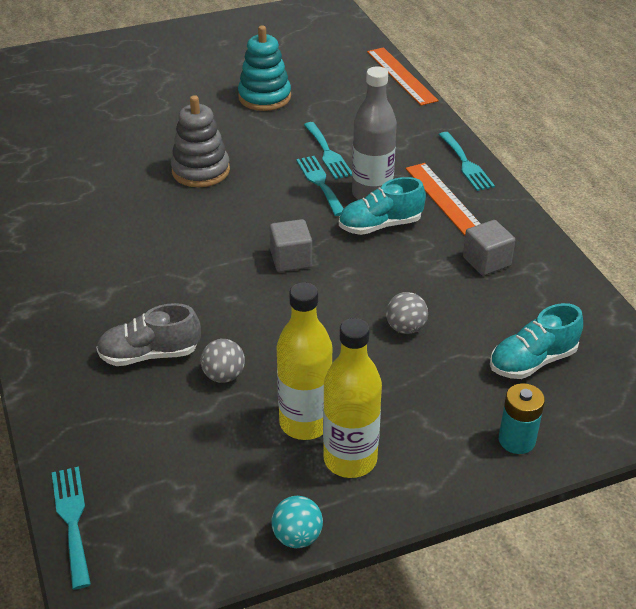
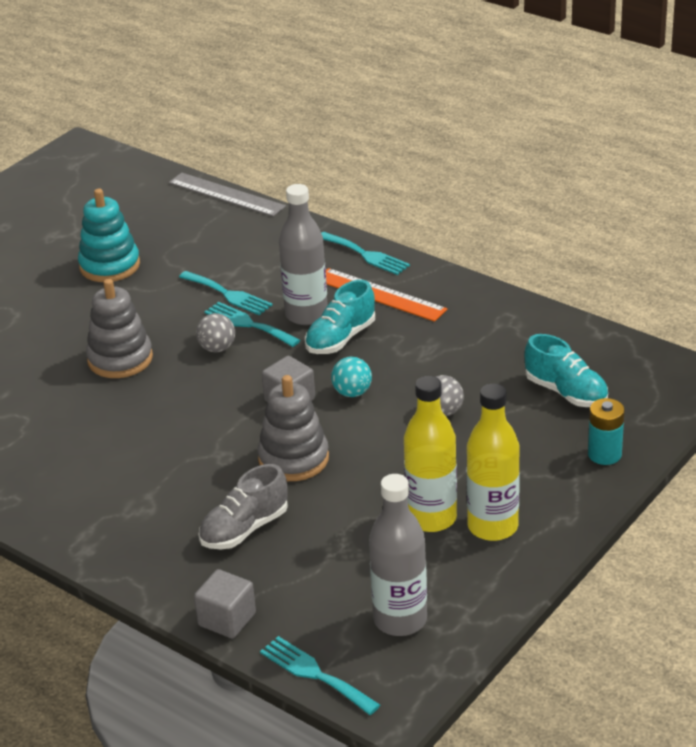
camera: 30 degrees left, 5 degrees down
(188, 508) = (400, 620): none -> grey bottle
(224, 376) = (328, 515): grey ball -> grey ball (217, 348)
(245, 312) = (293, 459): none -> grey stacking toy
(297, 536) = (504, 596): turquoise ball -> turquoise ball (352, 393)
(401, 76) = (226, 194): orange ruler -> grey ruler
(486, 261) = (460, 331): grey cube -> grey cube (227, 619)
(532, 361) = (566, 392): turquoise shoe -> turquoise shoe turned 75 degrees counterclockwise

